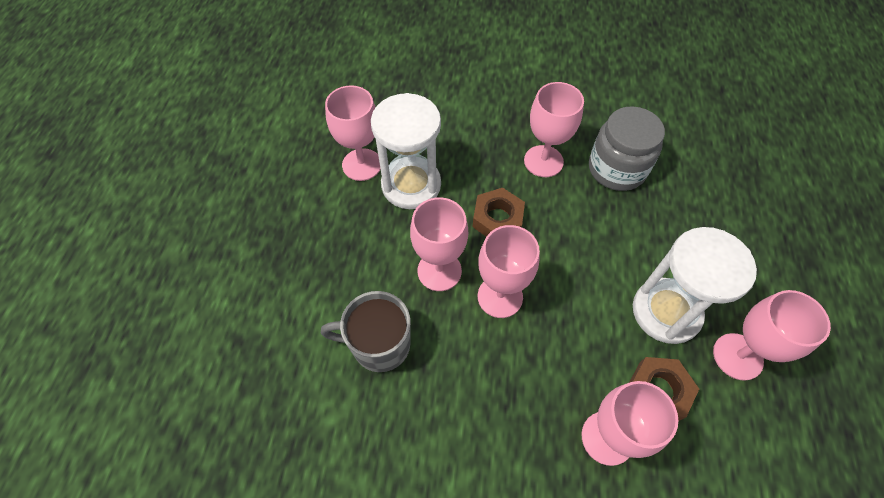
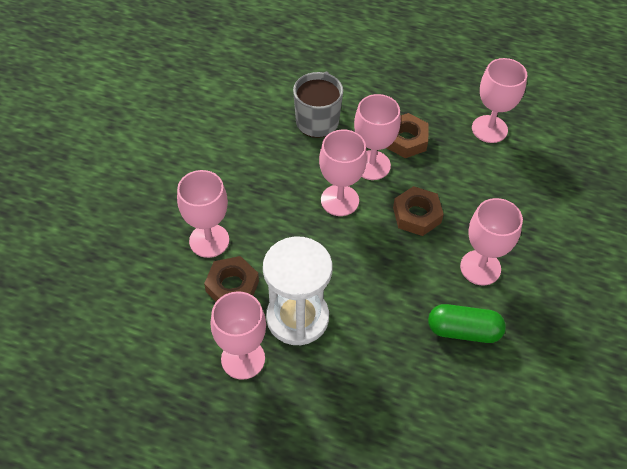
camera: 100 degrees right, 5 degrees down
(393, 241) = (406, 140): none -> brown nut
(411, 185) = (462, 160): white hourglass -> none
(616, 169) = (463, 331): grey jar -> green capsule

